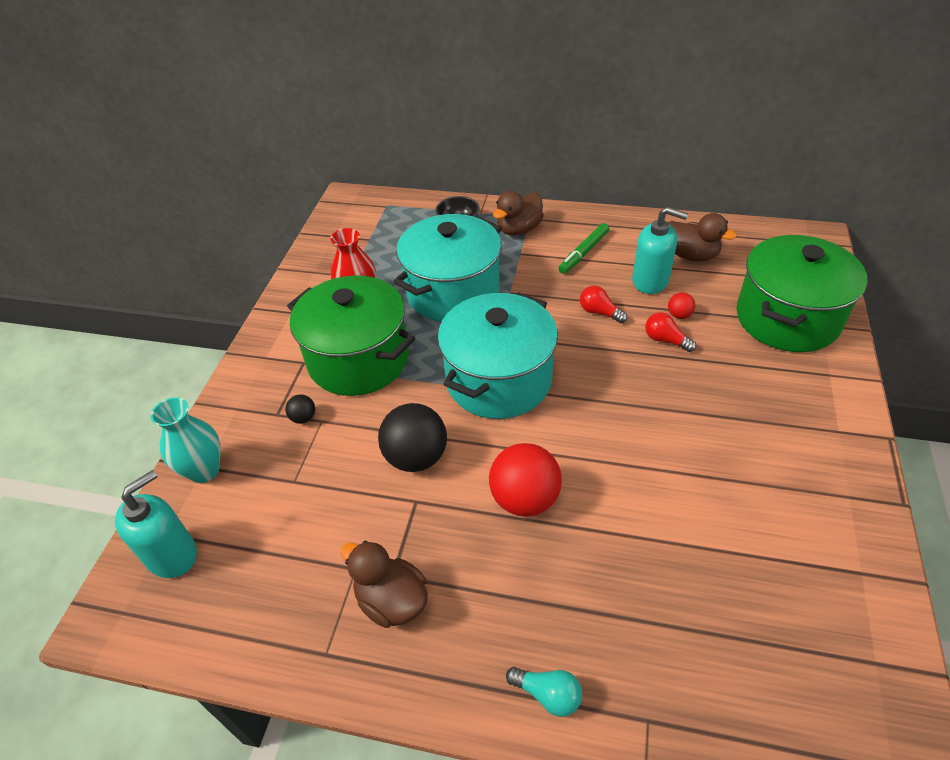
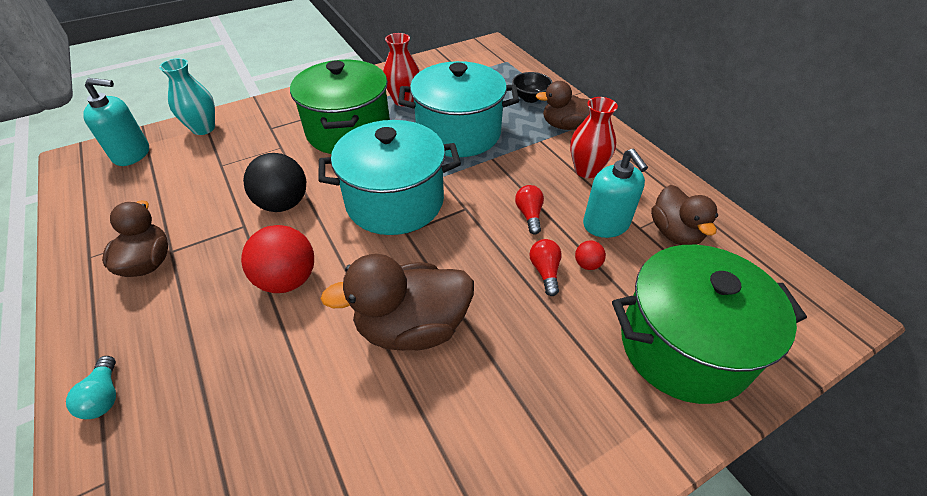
camera: 45 degrees right, 0 degrees up
(303, 418) = (276, 139): black ball -> none
(583, 253) = (586, 170): green marker -> red vase
(652, 444) = (412, 327): none -> brown duck

